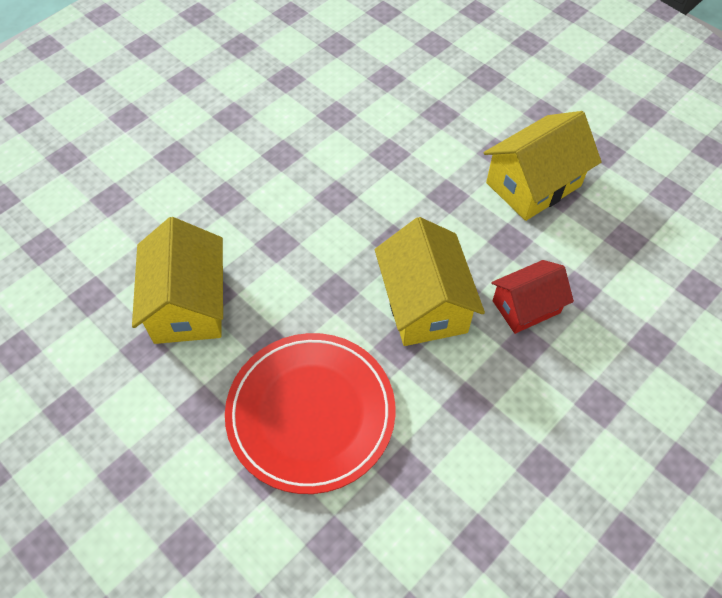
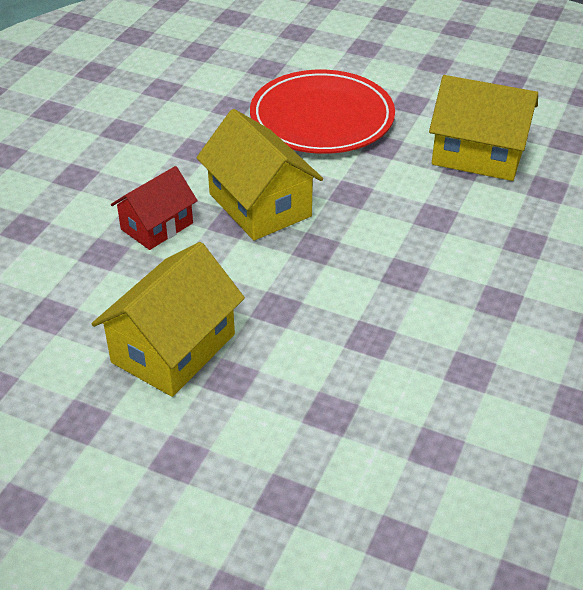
camera: 160 degrees right, 15 degrees down
(188, 304) = (478, 154): yellow house -> yellow house turned 45 degrees counterclockwise

